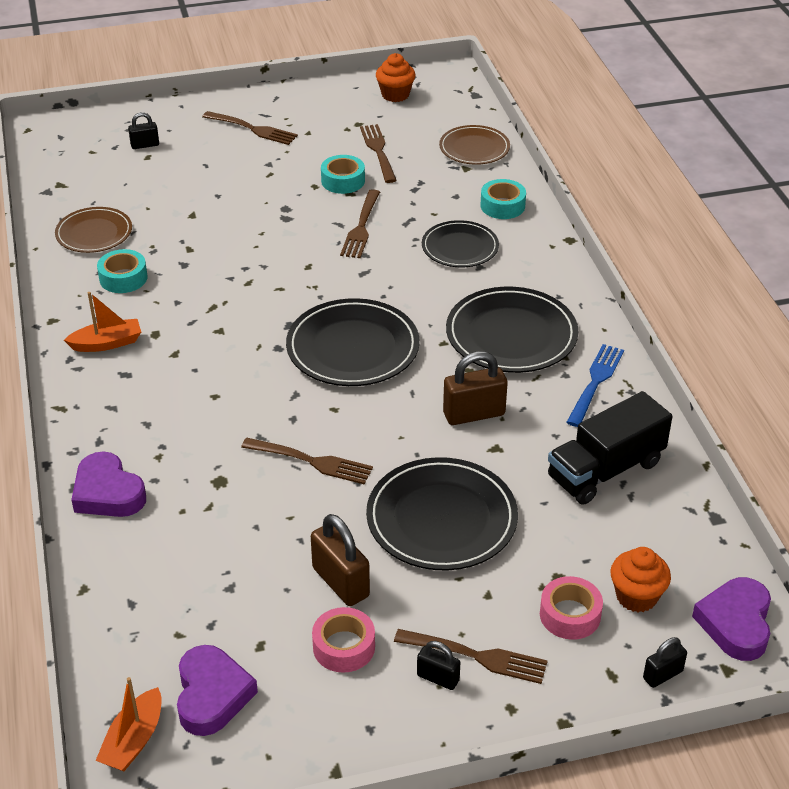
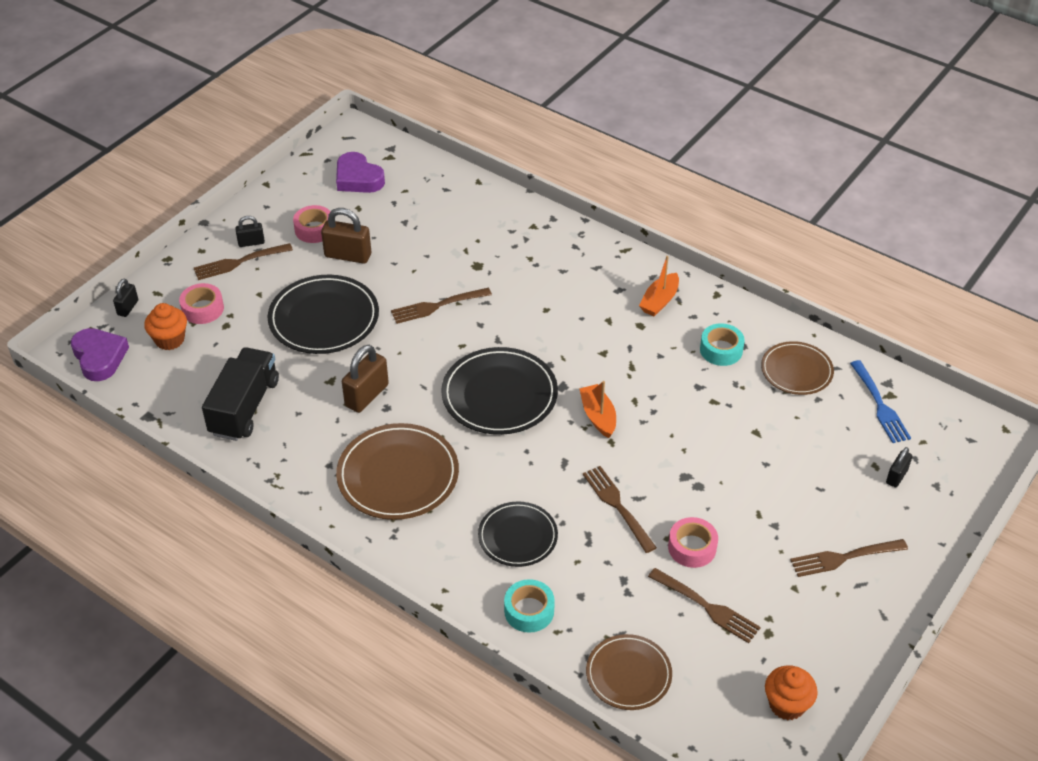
camera: 140 degrees right, 5 degrees up
(108, 492) = (530, 225): purple heart -> none
(134, 740) = (373, 146): orange boat -> orange boat (598, 416)
(343, 181) = (692, 547): turquoise tape -> pink tape
(511, 335) = (398, 475): black plate -> brown plate
(595, 383) = (301, 471): blue fork -> blue fork (879, 404)

